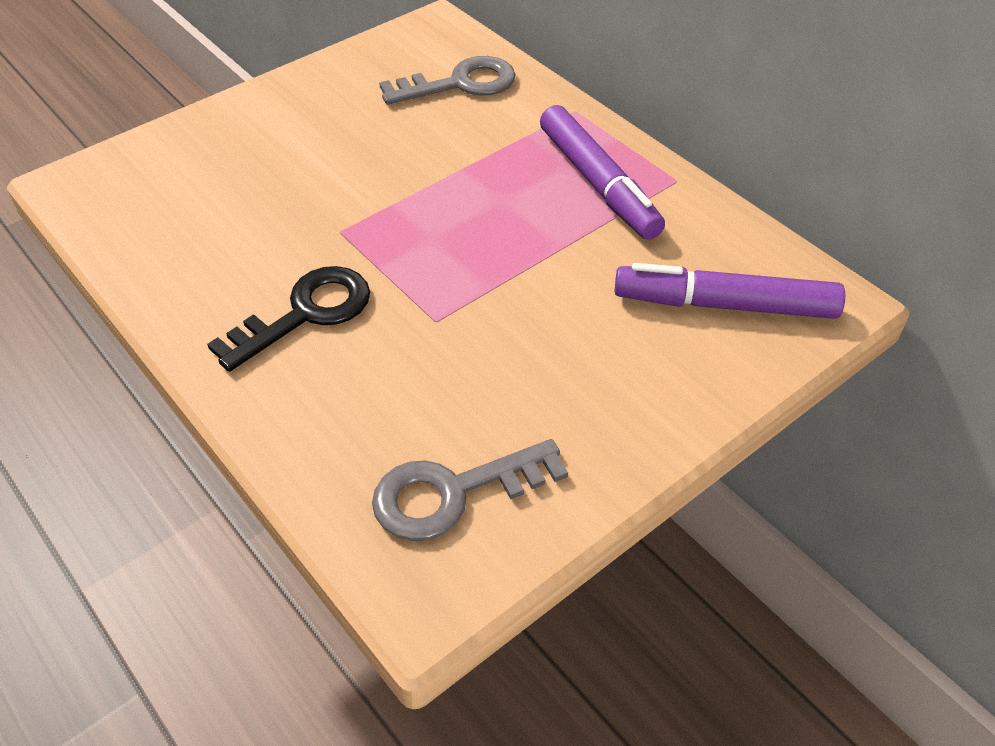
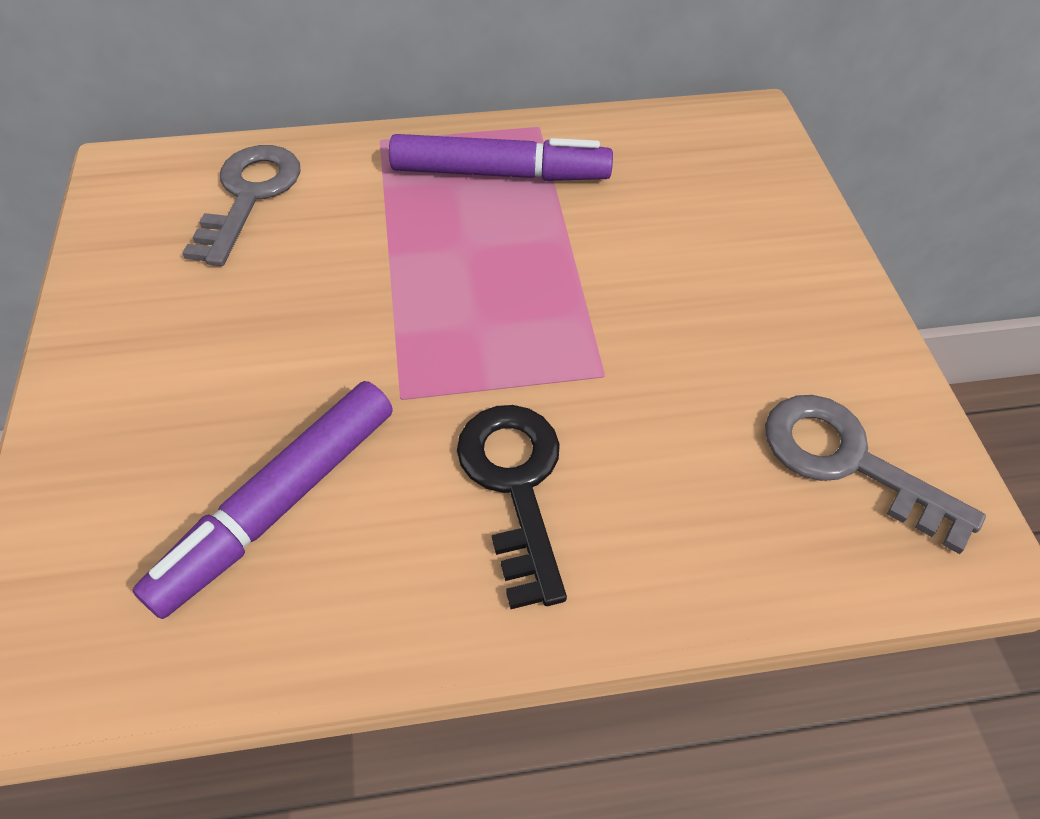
camera: 60 degrees left, 5 degrees up
(454, 492) = (849, 462): grey key -> grey key turned 120 degrees clockwise
(725, 305) = (717, 175): purple marker -> purple marker (279, 504)

